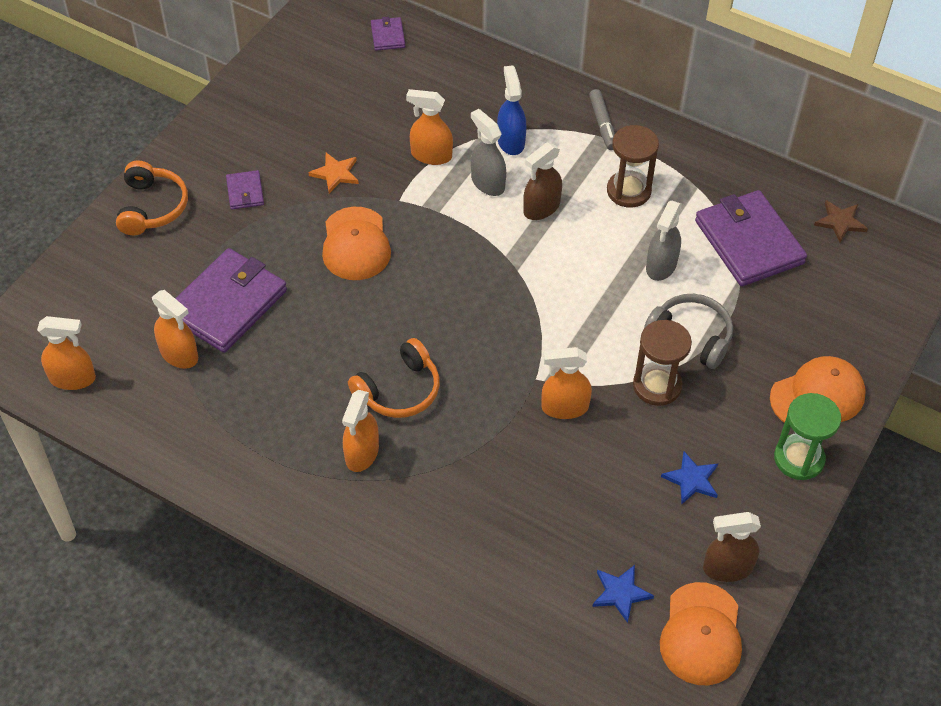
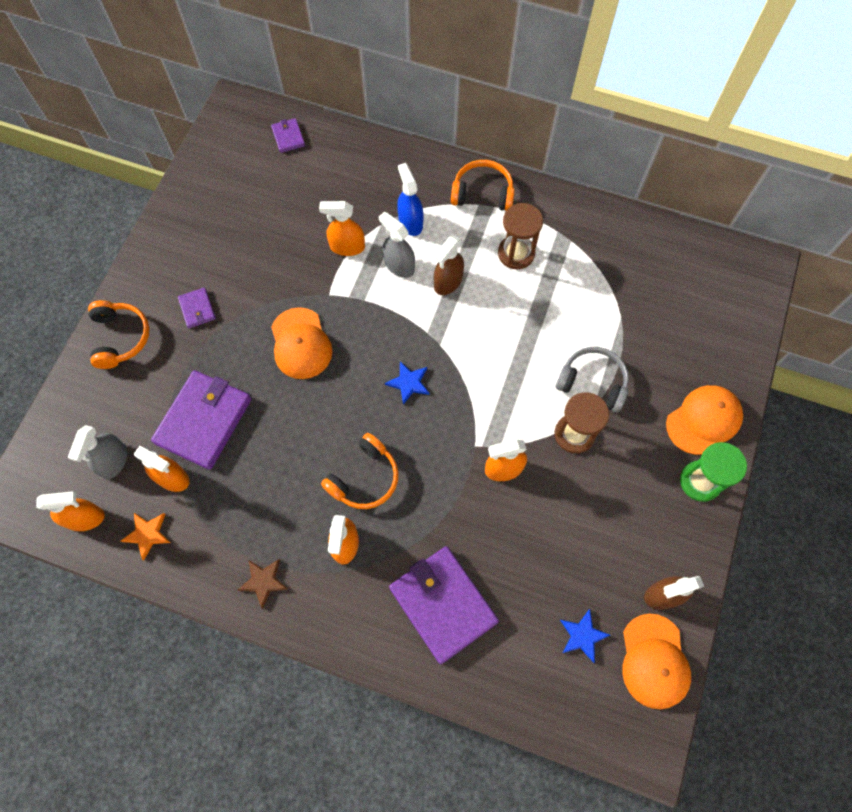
camera: 10 degrees left, 15 degrees up
(335, 174) = (270, 278): orange star -> orange star (147, 534)
(602, 124) = (482, 193): grey marker -> orange headphones
(661, 266) = (556, 320): grey spray bottle -> grey spray bottle (113, 461)
(691, 480) = (619, 517): blue star -> blue star (409, 383)
(748, 242) = (621, 285): purple wallet -> purple wallet (443, 604)
(840, 222) = (691, 253): brown star -> brown star (263, 581)

